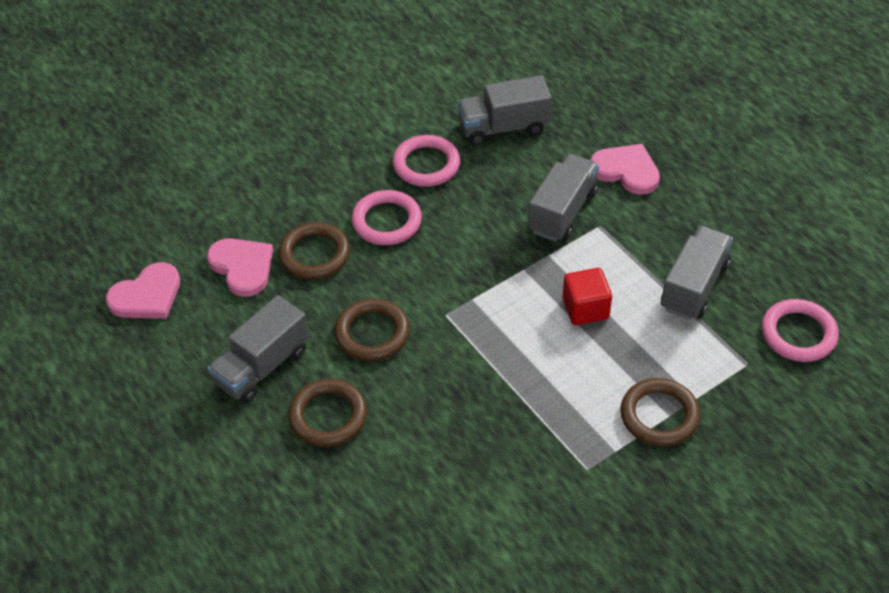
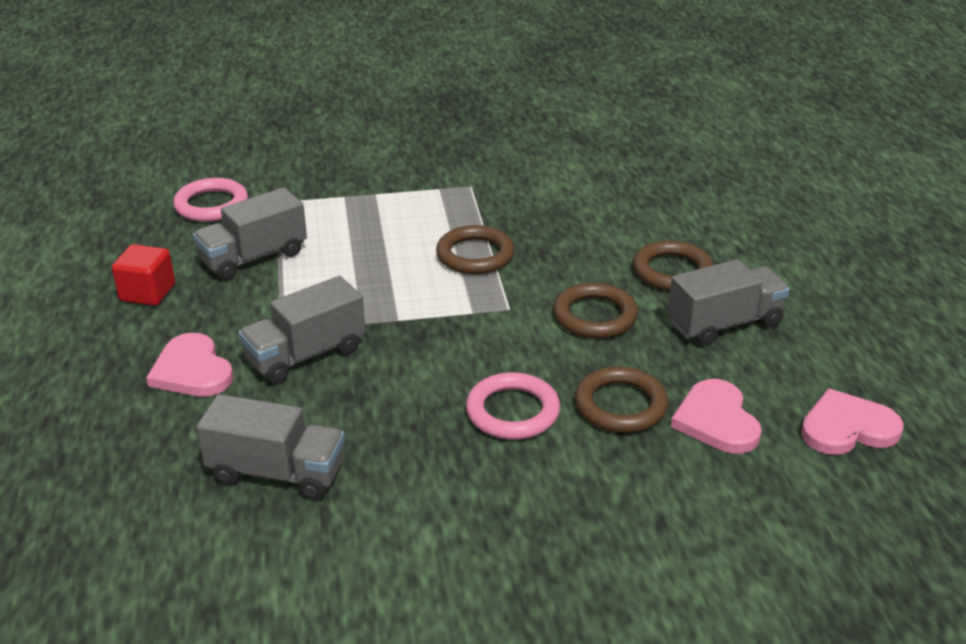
camera: 155 degrees left, 15 degrees down
(426, 164) = (416, 460): pink ring -> none
(585, 308) = (370, 272): red cube -> red cube (147, 293)
(659, 415) = (383, 195): brown ring -> brown ring (475, 255)

